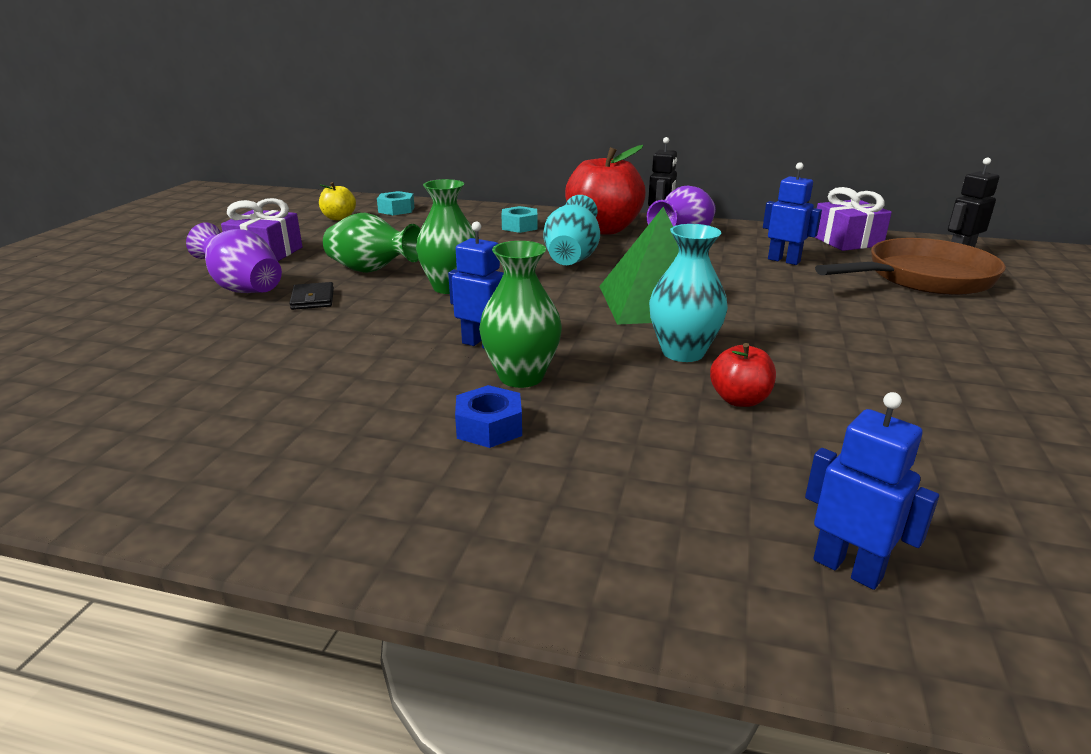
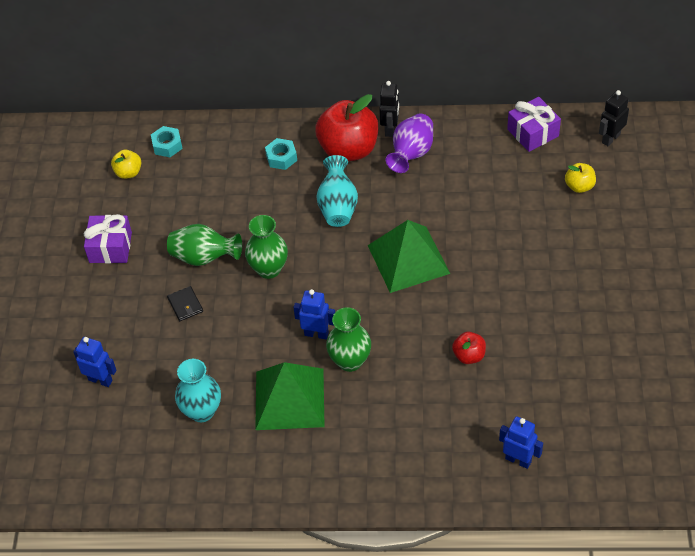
camera: 10 degrees left, 25 degrees up
(243, 288) = (129, 302): purple vase -> none
(391, 401) = (290, 398): none -> green pyramid
(489, 427) = (348, 407): blue nut -> none
(683, 352) = (434, 316): turquoise vase -> turquoise vase (202, 411)
(784, 260) = (487, 178): blue robot -> blue robot (100, 380)
(922, 278) = (579, 186): brown pan -> yellow apple

